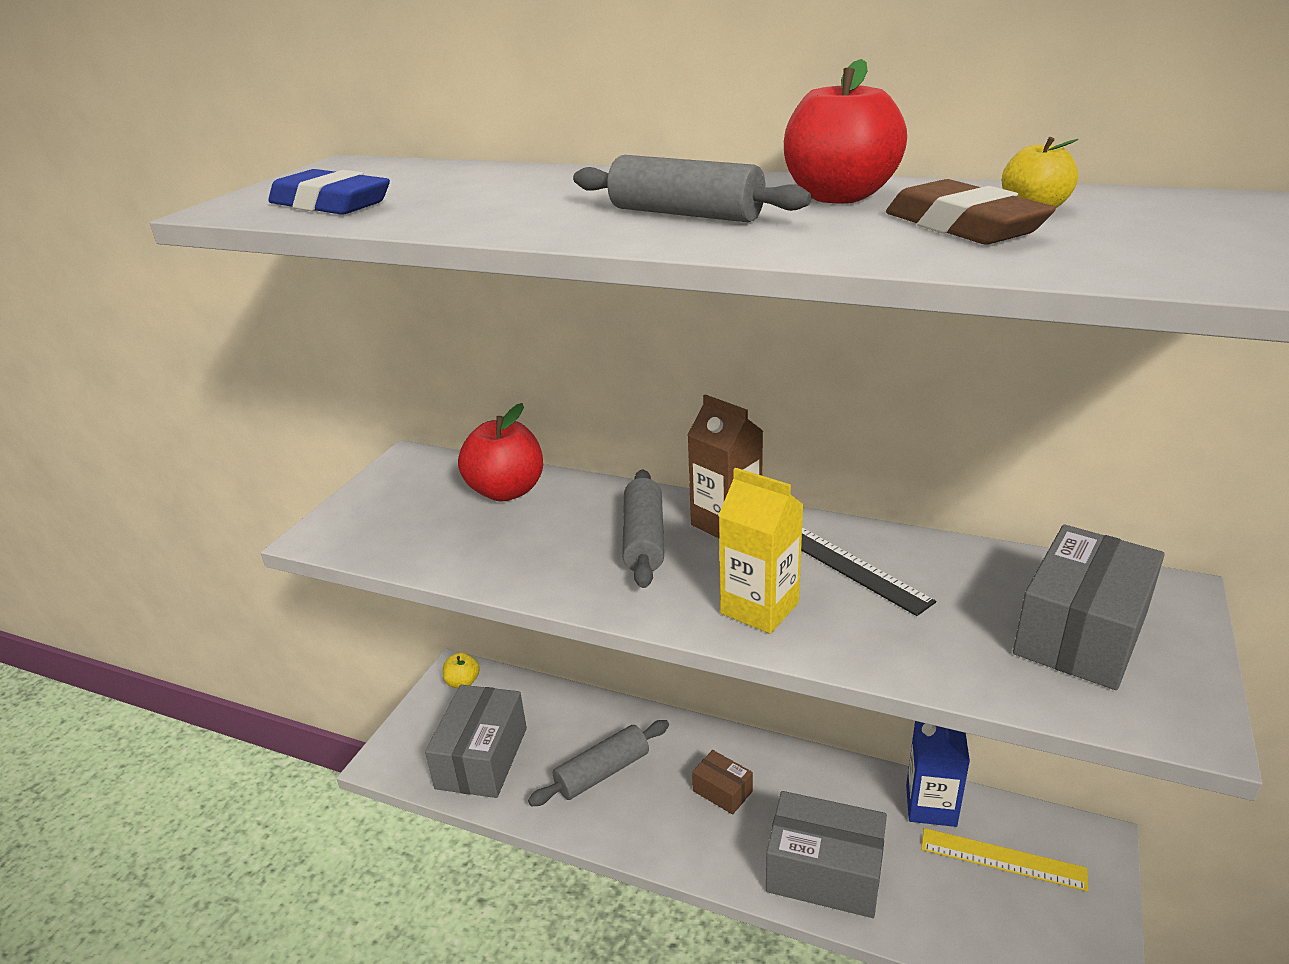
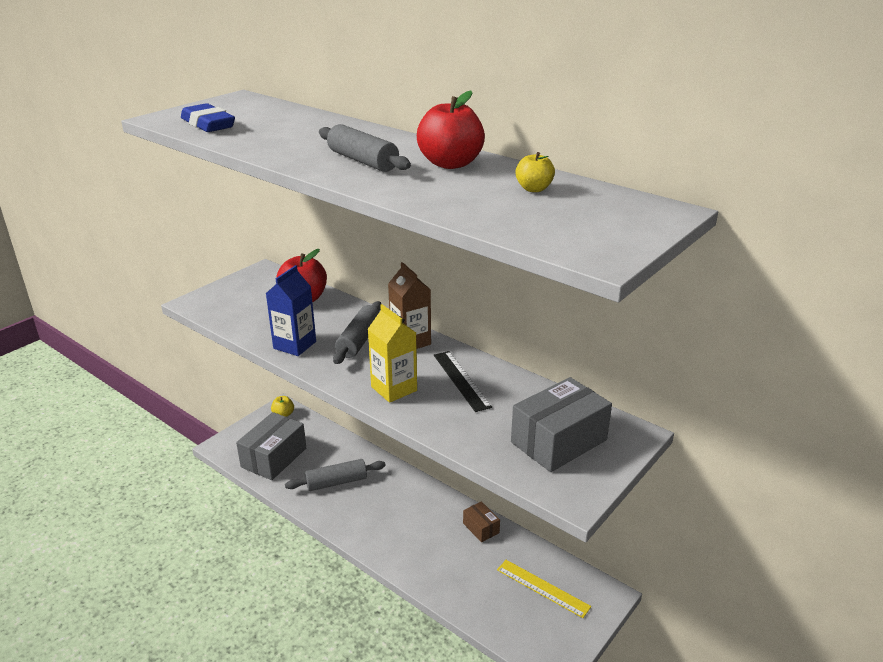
camera: 15 degrees right, 0 degrees up
(722, 791) = (399, 509): brown box -> brown box (481, 528)
(824, 872) = (432, 566): grey box -> none
(931, 805) = (518, 549): blue carton -> blue carton (295, 345)
(963, 226) = (482, 193): brown eraser -> none

